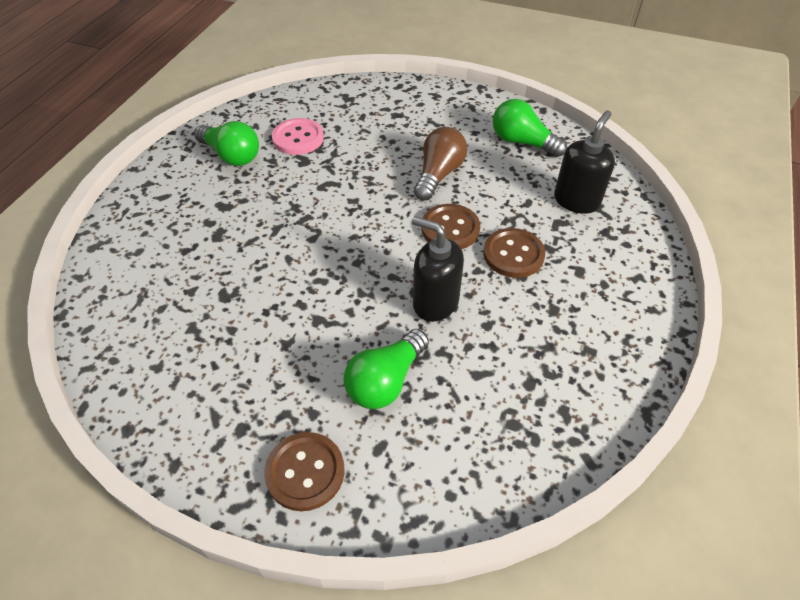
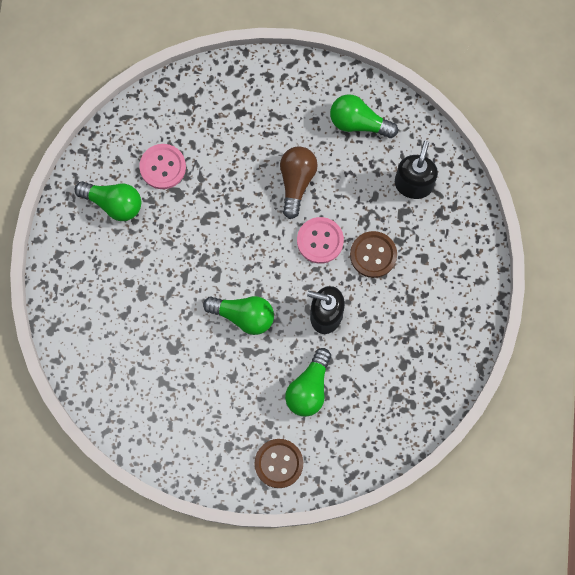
camera: 15 degrees left, 25 degrees up
(329, 281) = (243, 316): none -> green light bulb
(450, 229) = (320, 241): brown button -> pink button

